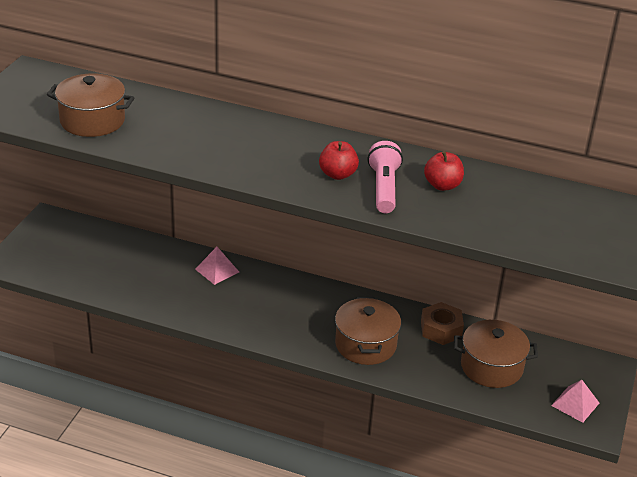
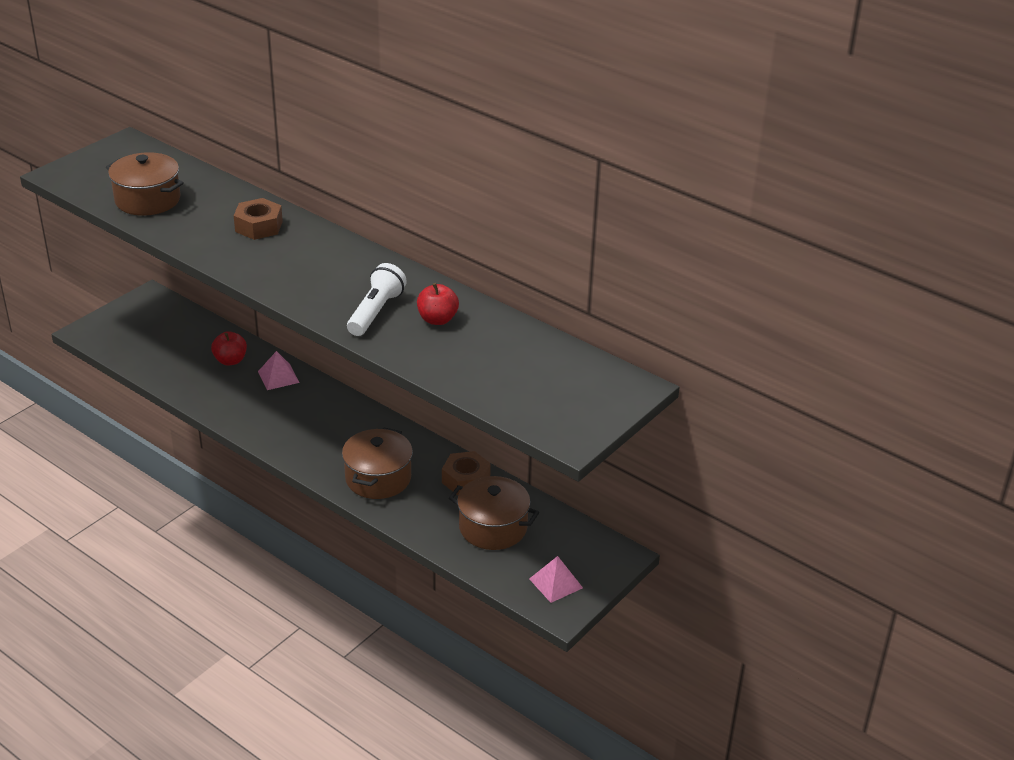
camera: 20 degrees right, 0 degrees up
(217, 128) = (259, 226): none -> brown nut
(337, 174) = (341, 290): red apple -> red apple (230, 360)
(384, 188) = (375, 312): pink flashlight -> white flashlight

